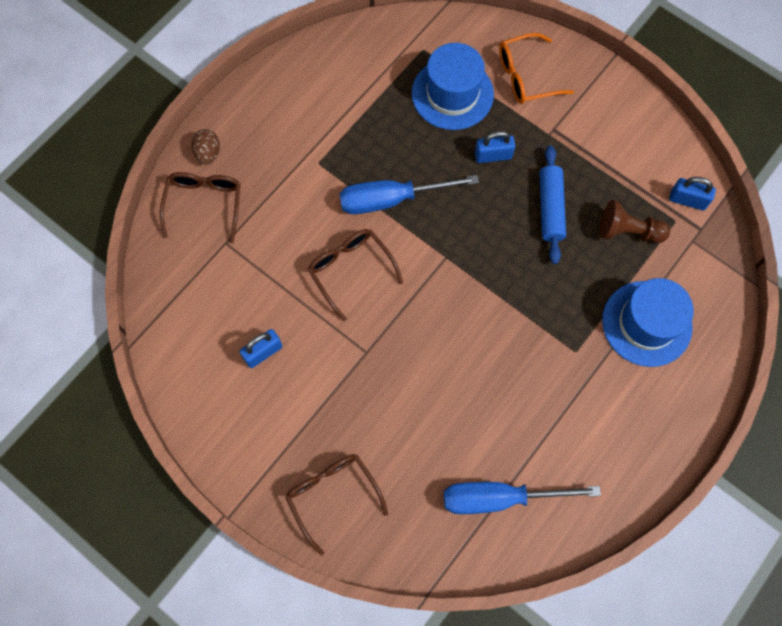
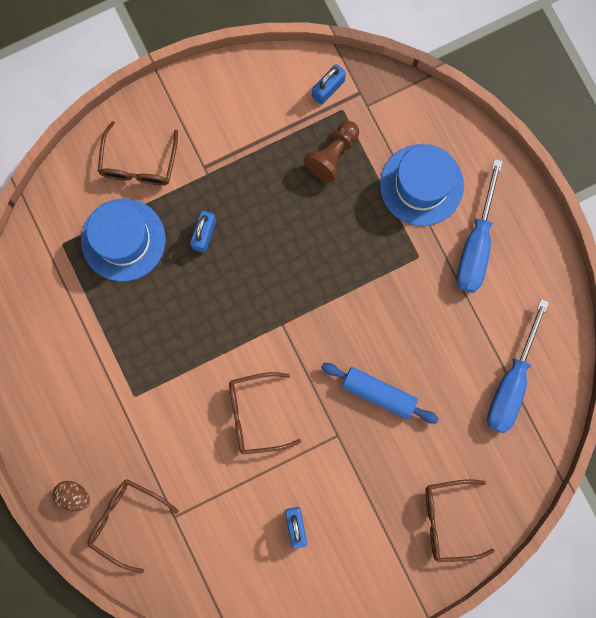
camera: 65 degrees left, 10 degrees up
(391, 199) = (203, 346): blue screwdriver -> blue screwdriver (476, 244)
(525, 76) = (138, 164): orange glasses -> brown glasses
(550, 208) = (279, 210): blue rolling pin -> blue rolling pin (378, 393)

